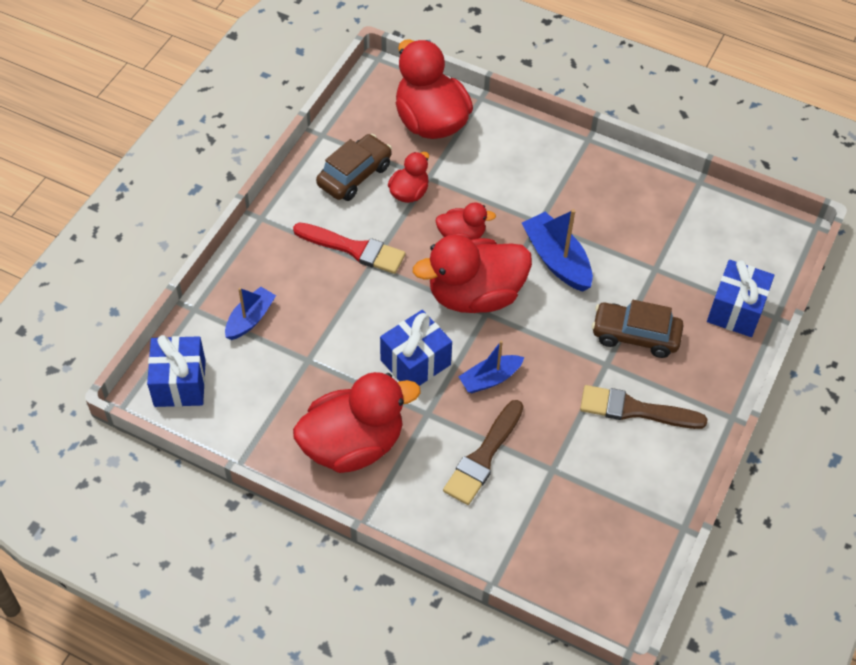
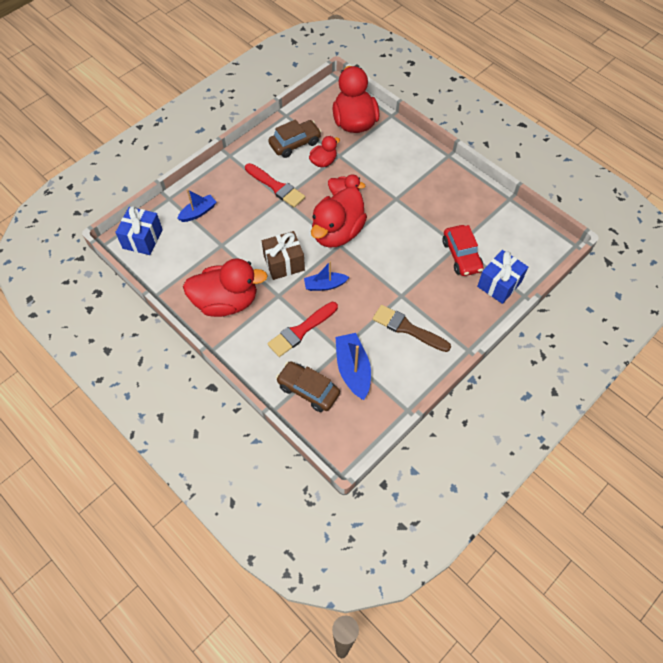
camera: 20 degrees right, 5 degrees up
(415, 362) = (284, 263): blue gift -> brown gift
(475, 295) = (337, 232): red duck -> red duck turned 60 degrees counterclockwise
(483, 457) = (301, 331): brown brush -> red brush
(557, 260) = (397, 224): blue boat -> blue boat (353, 370)
(635, 335) = (427, 283): brown car -> brown car (308, 390)
(667, 283) = (461, 256): none -> red car

